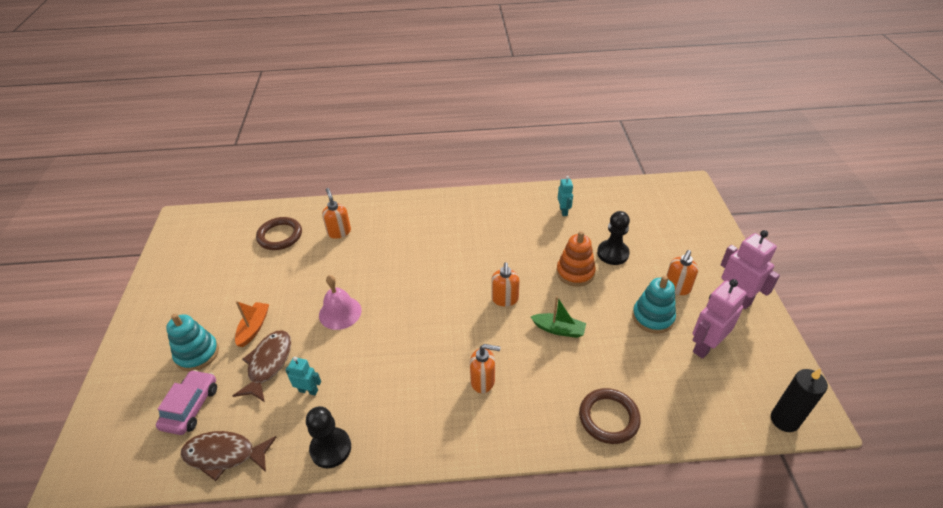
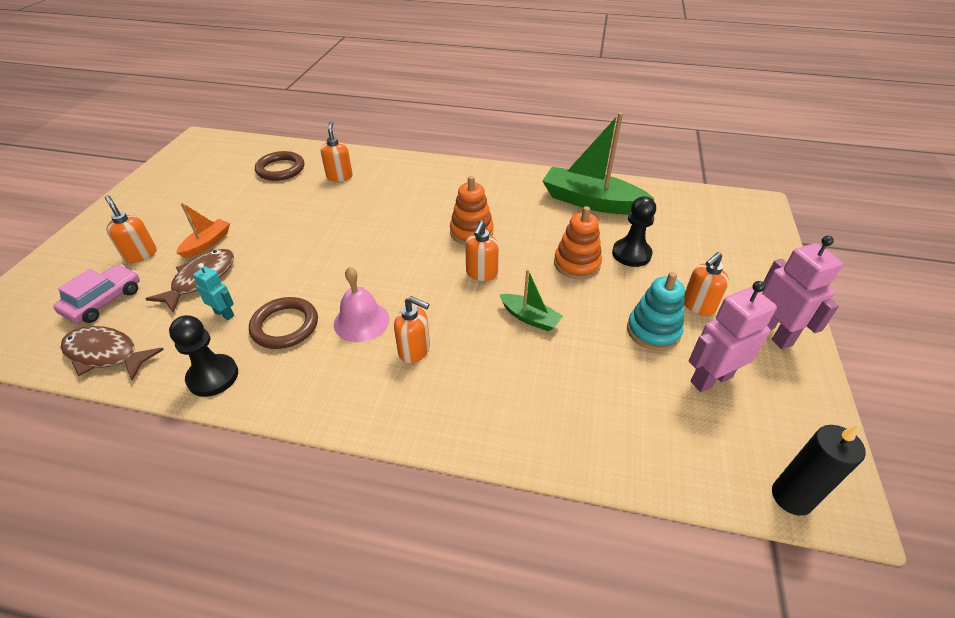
camera: 15 degrees right, 0 degrees up
(197, 354) = (140, 254): turquoise stacking toy -> orange soap dispenser
(340, 312) = (299, 248): pink bell -> pink bell (361, 321)
(480, 262) = (471, 232): none -> orange stacking toy
(563, 211) = (591, 202): turquoise robot -> green boat
(608, 418) = (547, 429): brown ring -> brown ring (285, 326)

